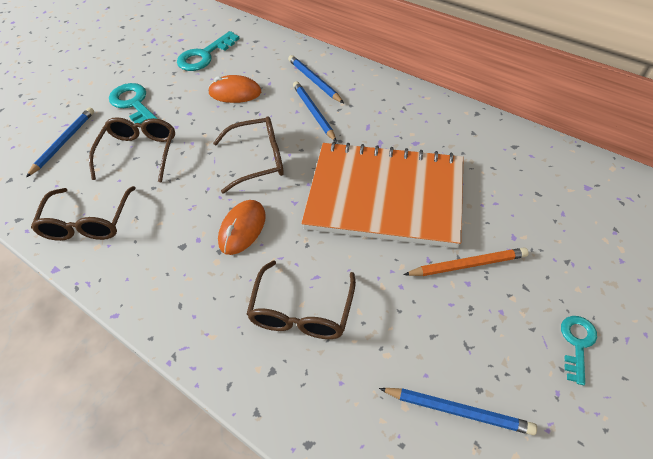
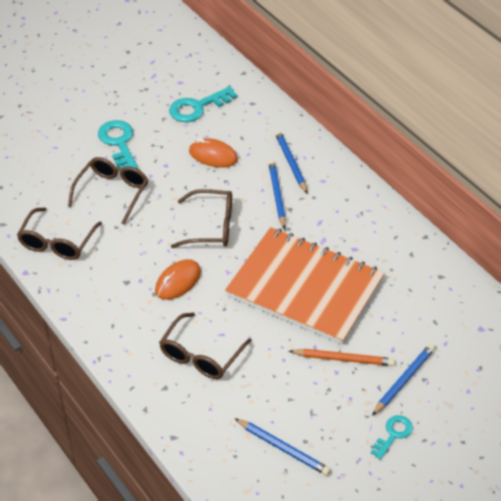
camera: 15 degrees right, 5 degrees down
(64, 142) = (50, 164): blue pencil -> blue pencil (403, 380)

